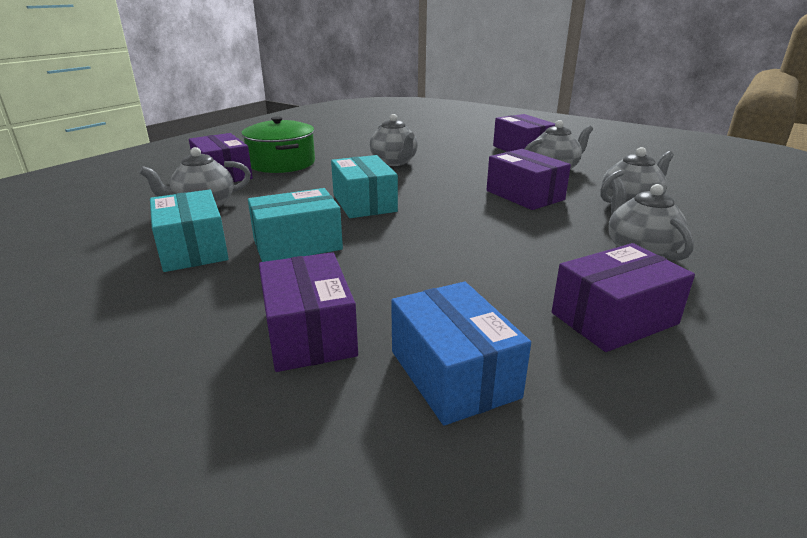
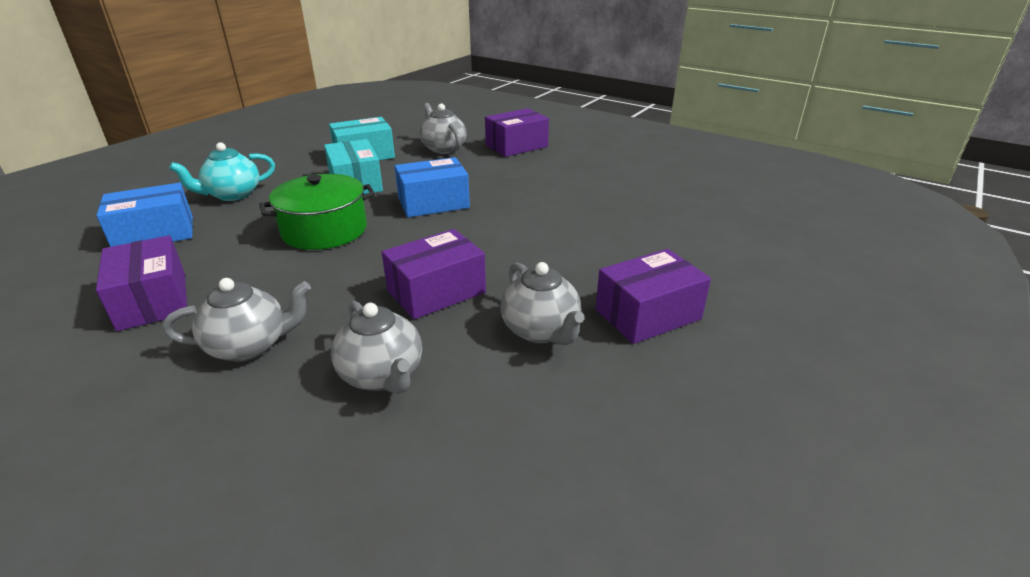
camera: 90 degrees right, 5 degrees up
(282, 163) = (551, 163): green pot -> green pot (324, 230)
(309, 332) = (233, 195): purple box -> turquoise teapot
(364, 203) = (433, 203): turquoise box -> blue box
(394, 162) = (562, 215): grey teapot -> none

